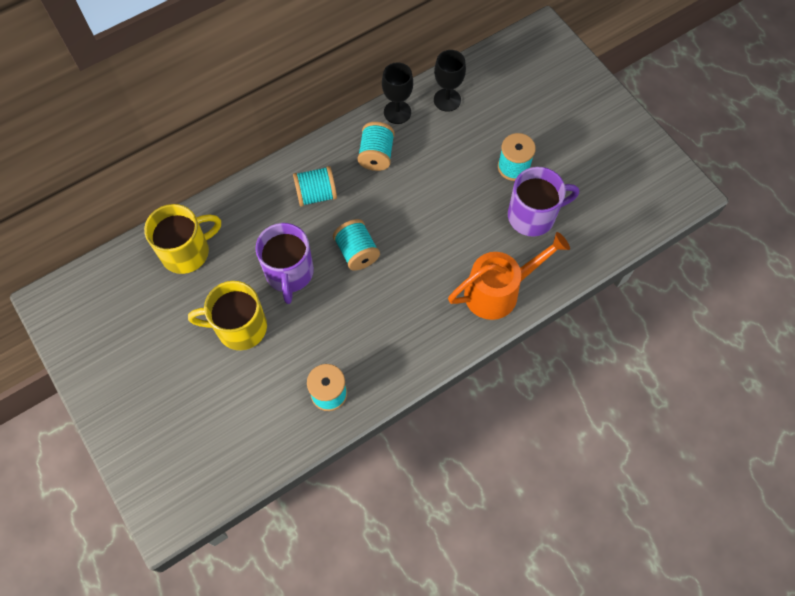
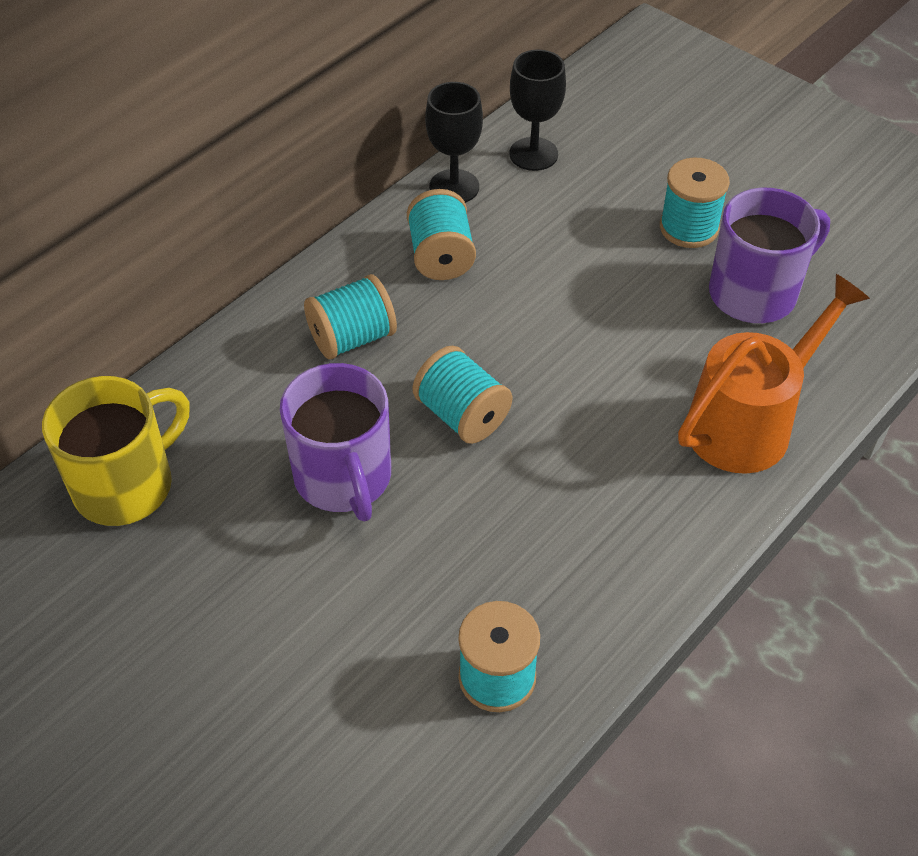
camera: 15 degrees left, 15 degrees down
(239, 327) = (273, 597): yellow mug -> none

